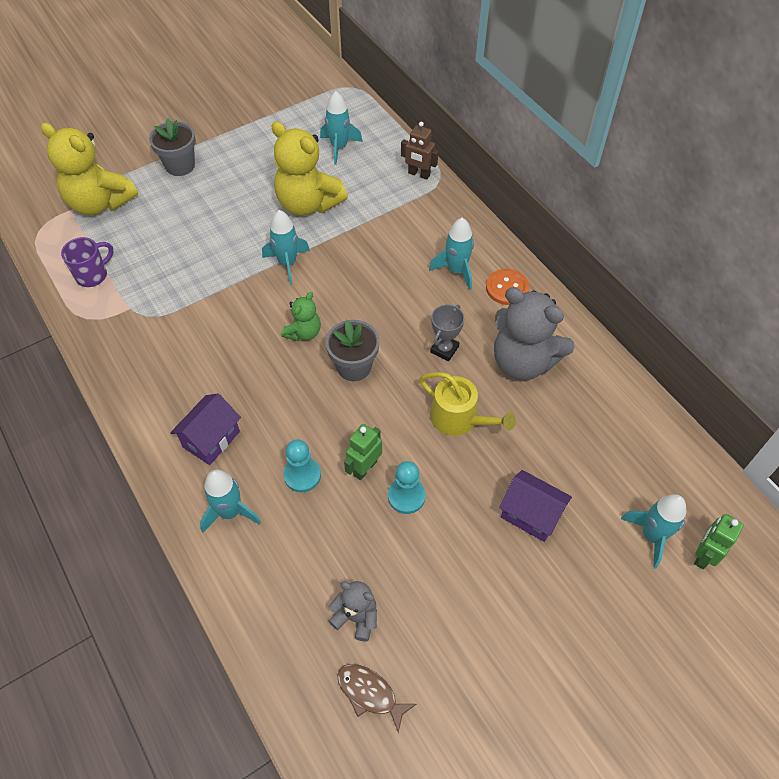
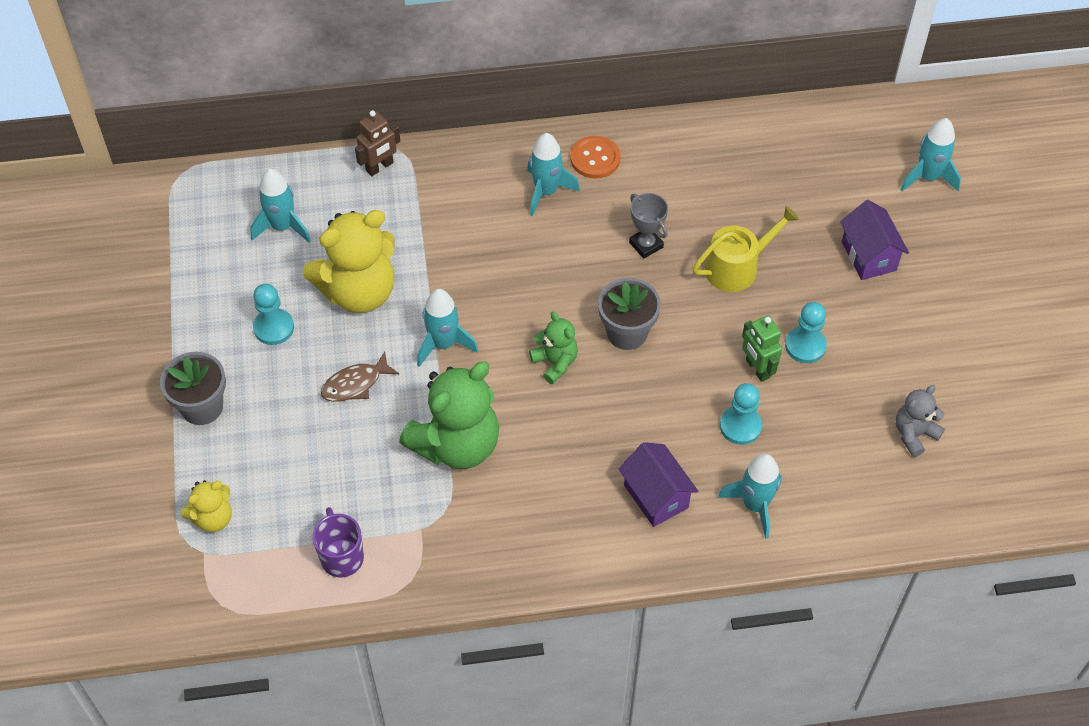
camera: 65 degrees left, 0 degrees up
(100, 203) = (213, 518): yellow teddy bear -> yellow teddy bear, size x0.51
(207, 302) = (457, 444): none -> green teddy bear
(256, 174) = (274, 328): none -> turquoise pawn
(370, 693) = (991, 450): brown fish -> brown fish (355, 384)
(523, 361) = (695, 186): grey teddy bear -> none
(530, 515) = (869, 256): purple house -> purple house turned 75 degrees counterclockwise
(703, 555) = (961, 151): green robot -> none

